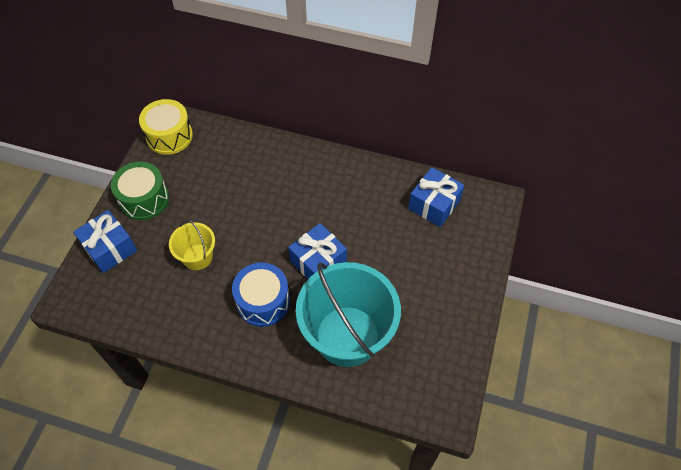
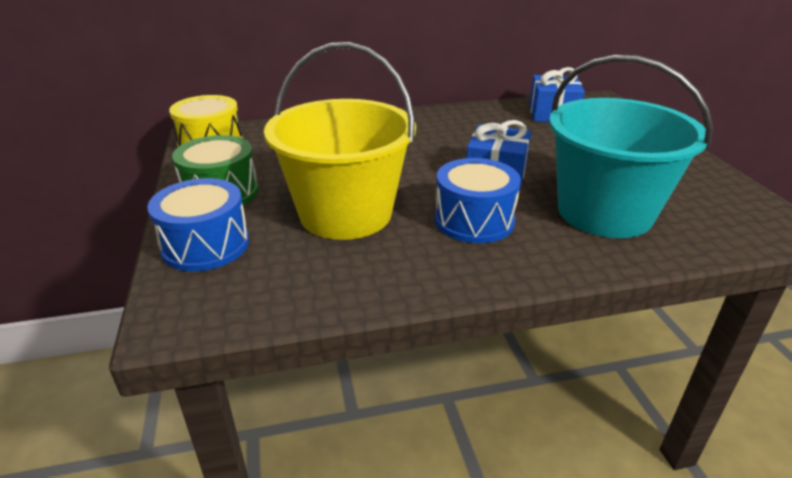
camera: 30 degrees left, 25 degrees down
(110, 248) = (205, 245): blue gift -> blue drum
(197, 257) = (345, 214): yellow bucket -> yellow bucket, size x2.04

